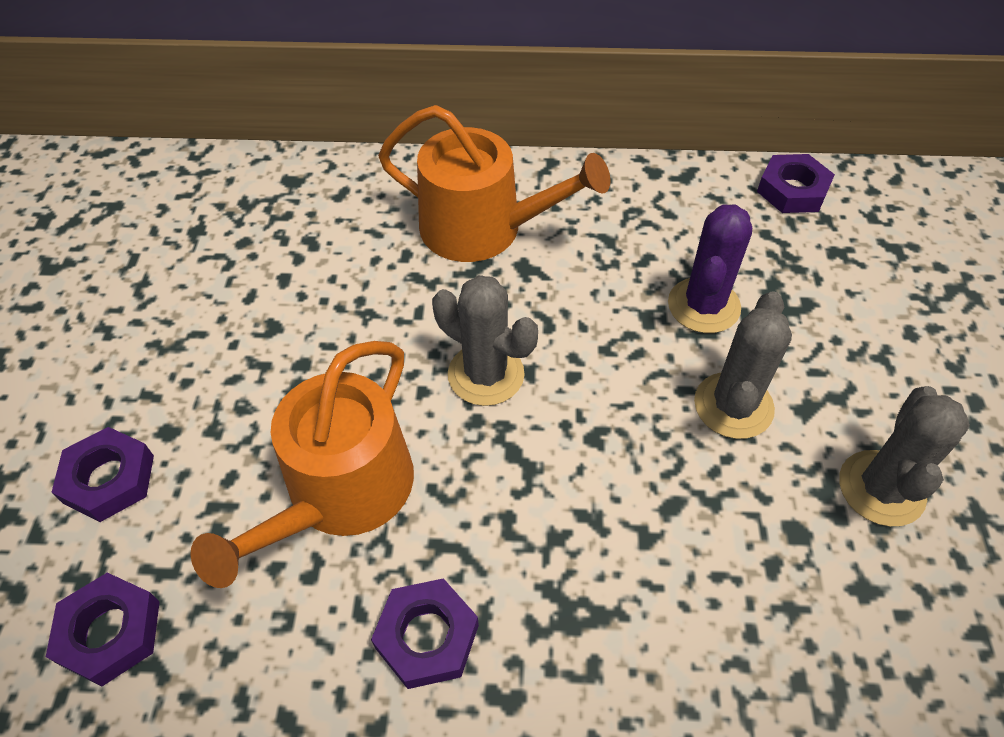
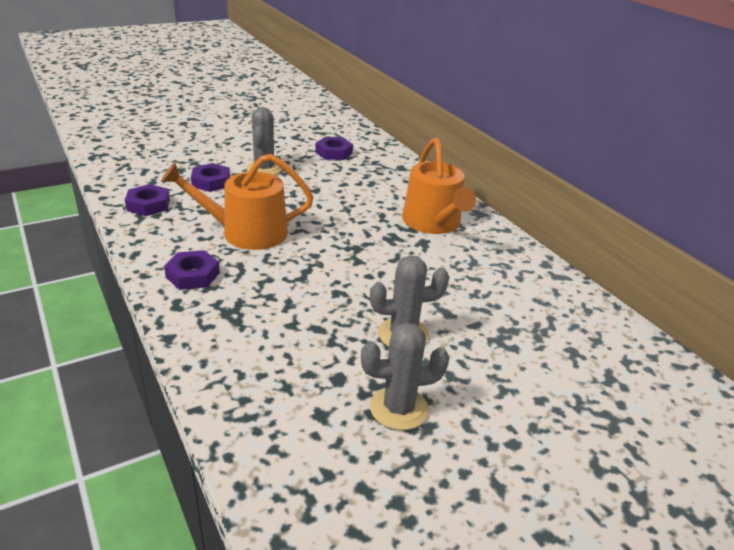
camera: 55 degrees right, 20 degrees down
(486, 374) = (344, 250): grey cactus -> grey cactus (264, 169)
(703, 306) = (464, 307): purple cactus -> none
(792, 190) = (603, 320): purple nut -> purple nut (334, 153)

